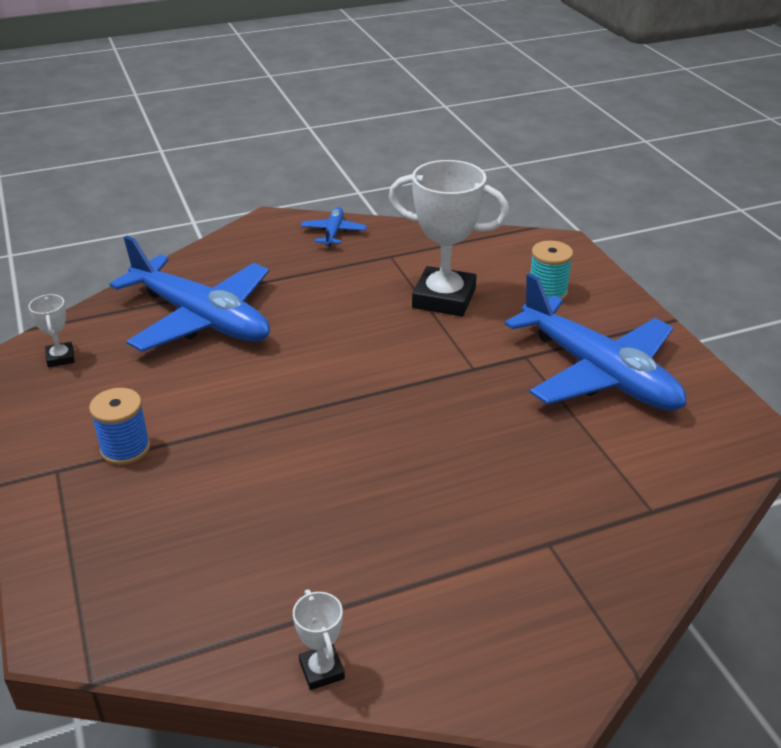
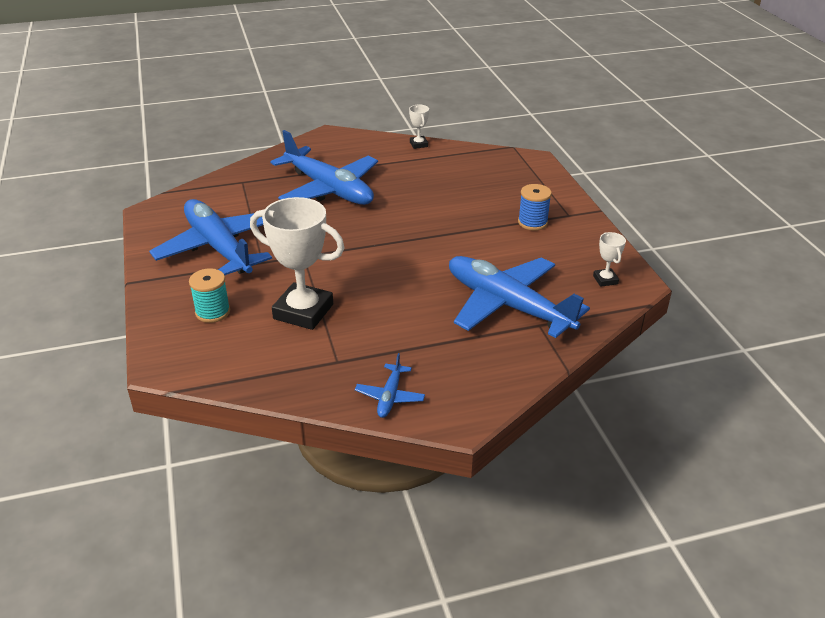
camera: 175 degrees left, 0 degrees up
(483, 502) = (329, 189): none -> blue plane

